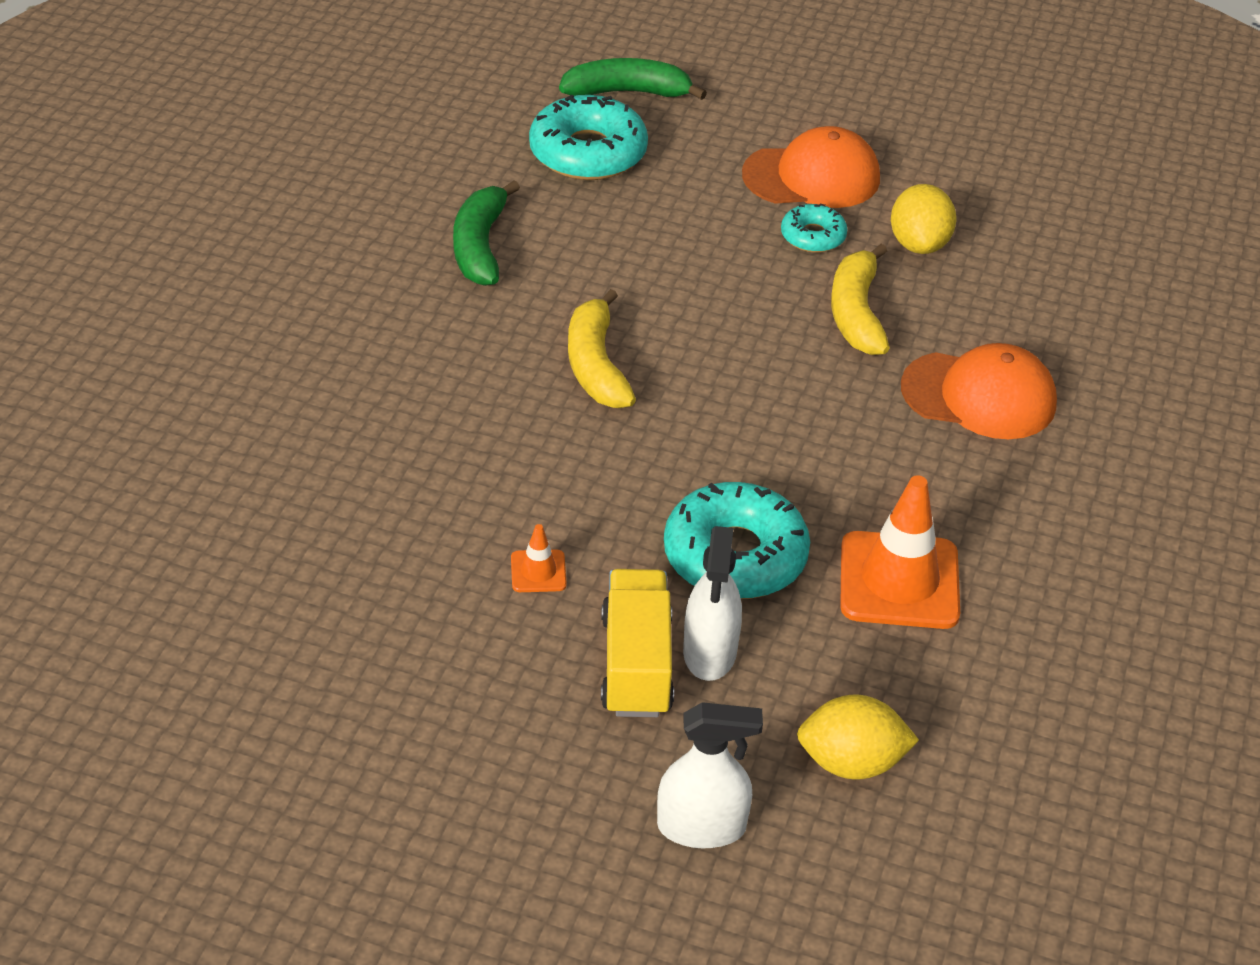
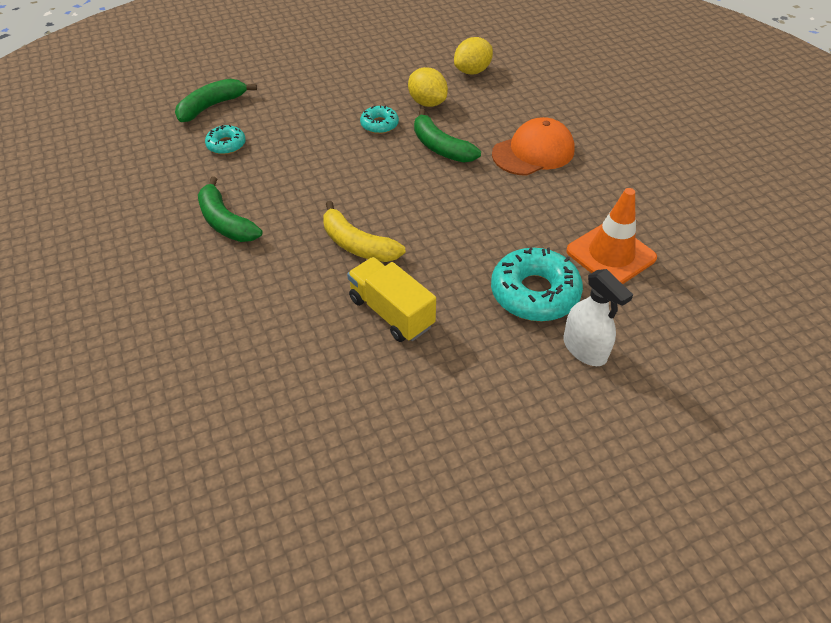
camera: 40 degrees left, 5 degrees up
(538, 571) = (461, 370): orange traffic cone -> none
(588, 153) = (226, 145): turquoise donut -> turquoise donut, size x0.54
(636, 665) = (564, 382): yellow truck -> yellow truck (391, 312)
(701, 827) = (694, 441): white spray bottle -> none
(812, 176) = (345, 99): orange cap -> none
(851, 762) = (704, 354): yellow lemon -> yellow lemon (472, 71)
(856, 313) = (440, 147): yellow banana -> green banana

